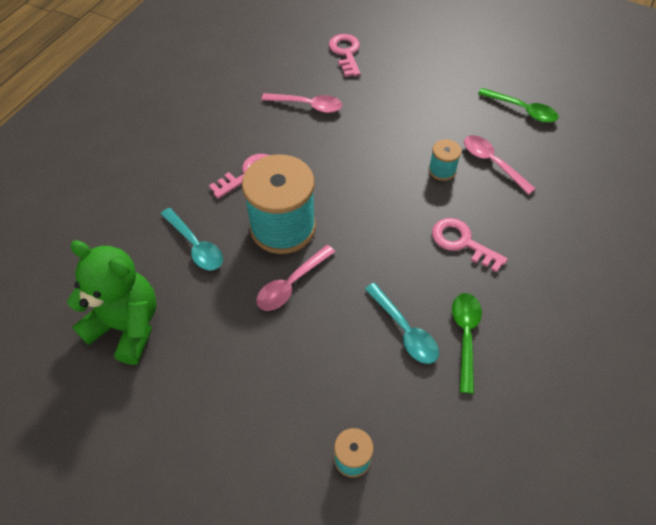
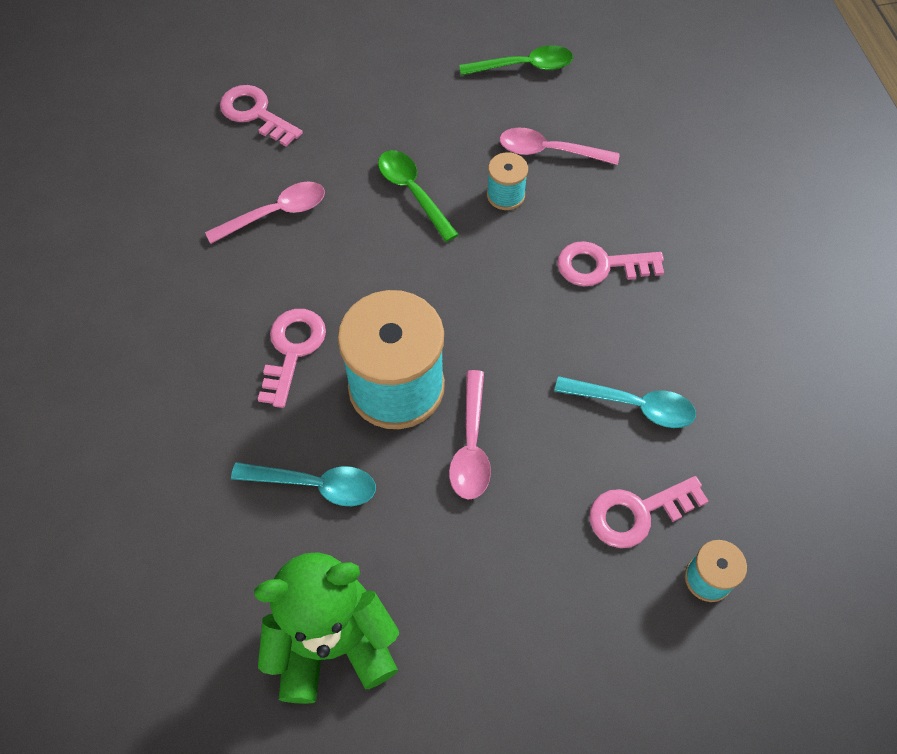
camera: 40 degrees left, 5 degrees up
(347, 389) = (637, 513): none -> pink key
(465, 336) = (694, 366): green spoon -> green spoon (413, 192)

